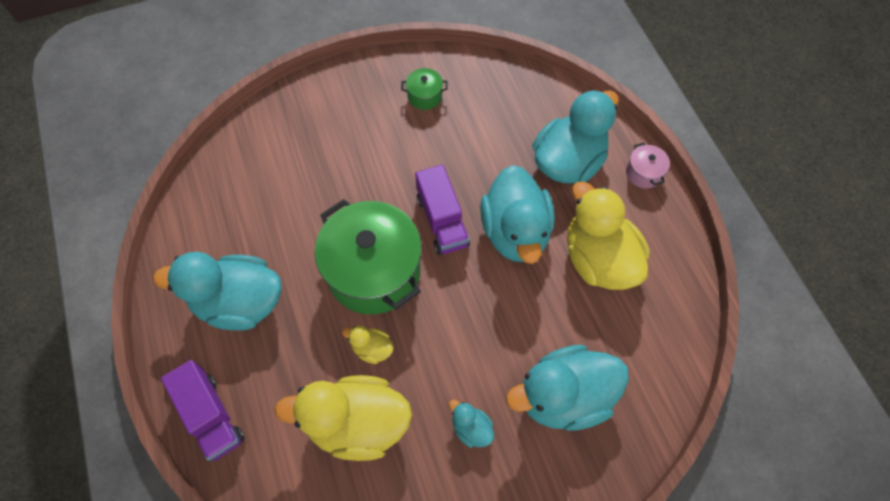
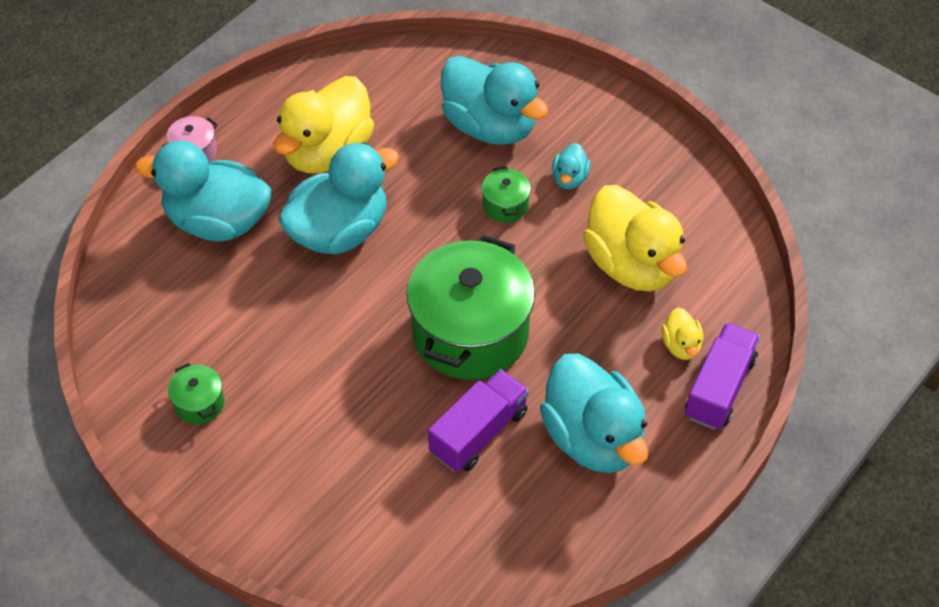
camera: 120 degrees left, 10 degrees down
(372, 349) = (553, 290): yellow duck -> yellow duck (681, 345)
(442, 221) = (368, 301): purple truck -> purple truck (479, 432)
(473, 360) = (505, 205): none -> green pot

